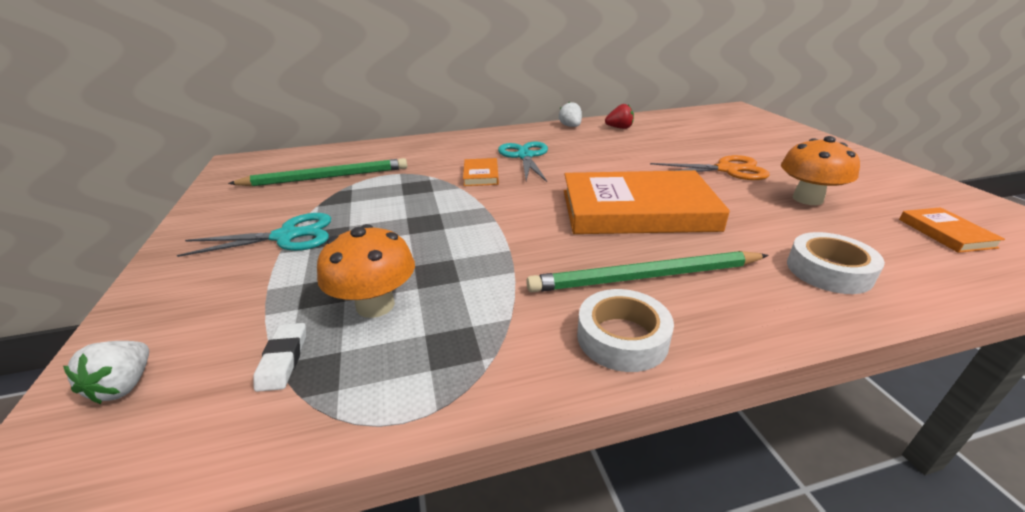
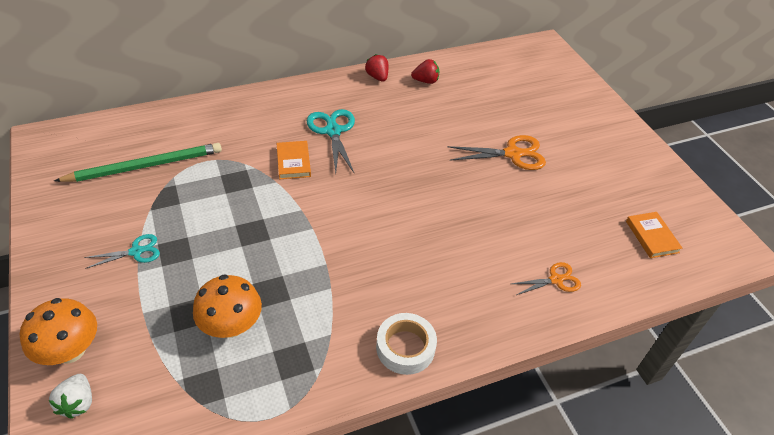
camera: 10 degrees left, 15 degrees up
(283, 360) = (179, 377): white eraser -> none
(286, 236) = (136, 251): turquoise scissors -> turquoise scissors, size x0.61
(570, 126) = (377, 77): white strawberry -> red strawberry
(637, 210) = (429, 212): orange book -> none
(645, 277) = (426, 290): green pencil -> none
(807, 199) = (567, 196): orange mushroom -> orange mushroom (70, 350)
(829, 271) = (555, 280): white tape -> orange scissors

